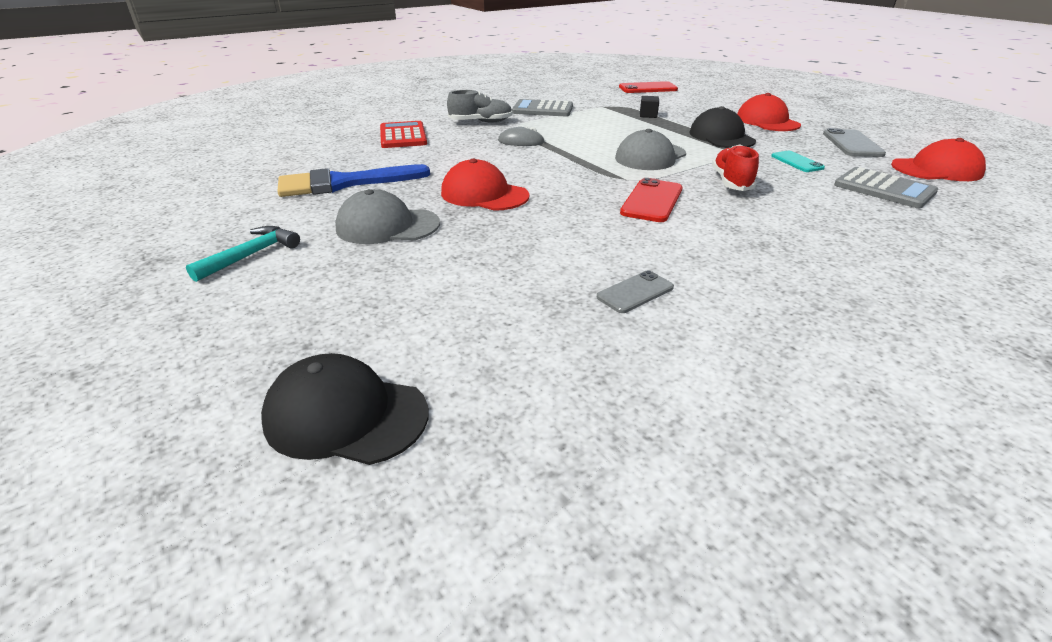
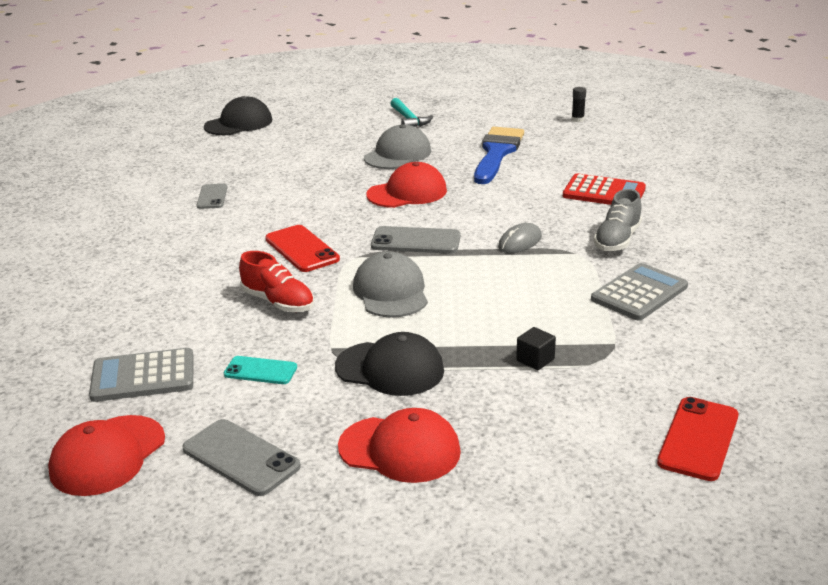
camera: 125 degrees right, 5 degrees down
(217, 171) = (577, 119): none -> black glue stick
(569, 168) = (416, 241): none -> grey phone

